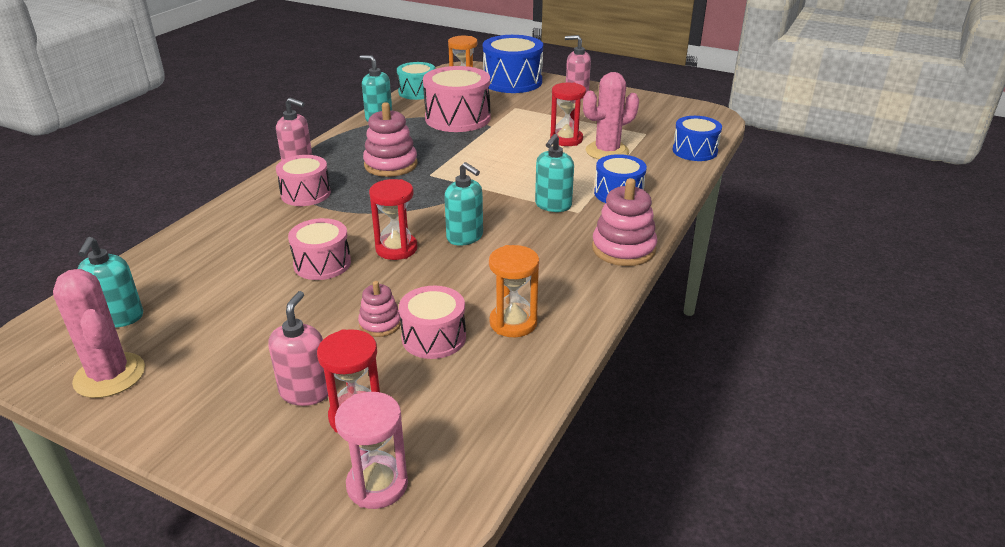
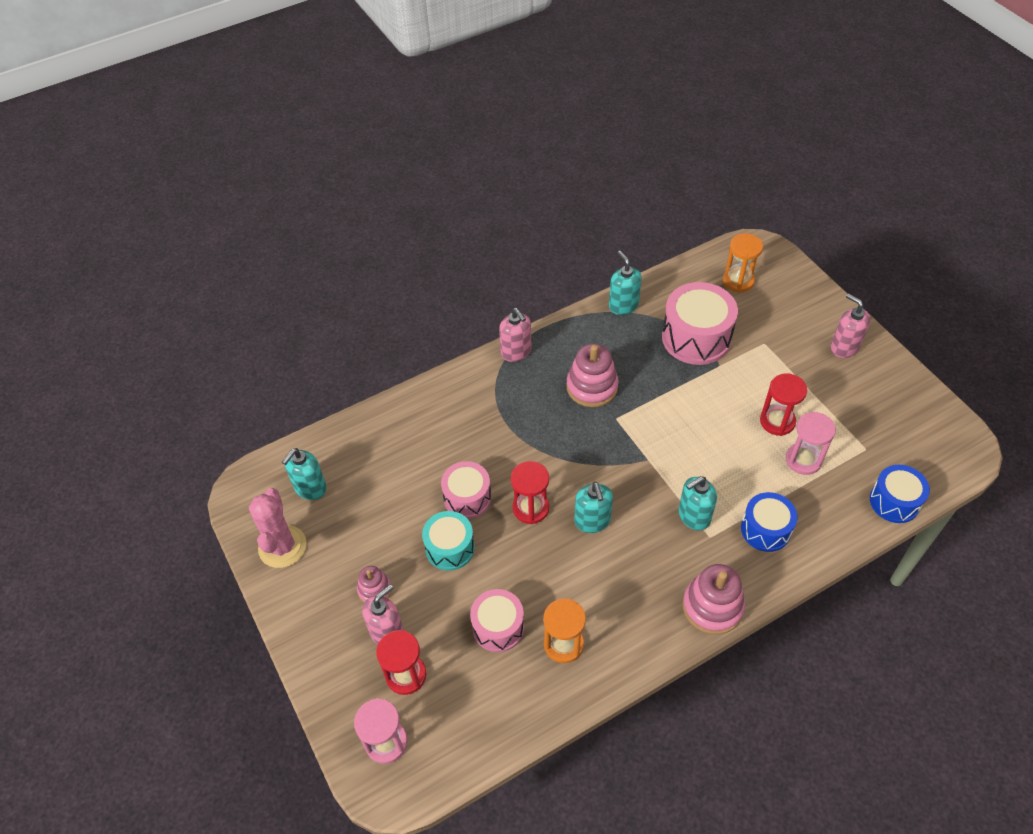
camera: 35 degrees right, 20 degrees up
(305, 194) = (501, 397): pink drum -> none
(380, 324) = (470, 591): pink stacking toy -> pink stacking toy (374, 590)
(417, 92) = (685, 273): turquoise drum -> turquoise drum (450, 548)
(512, 82) = (793, 294): blue drum -> none
(607, 151) = (803, 460): pink cactus -> pink hourglass

